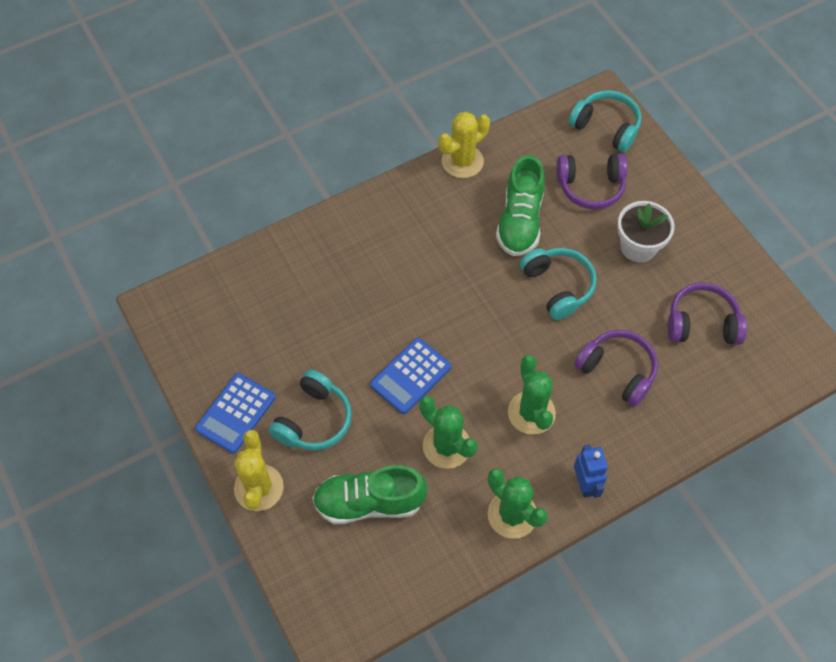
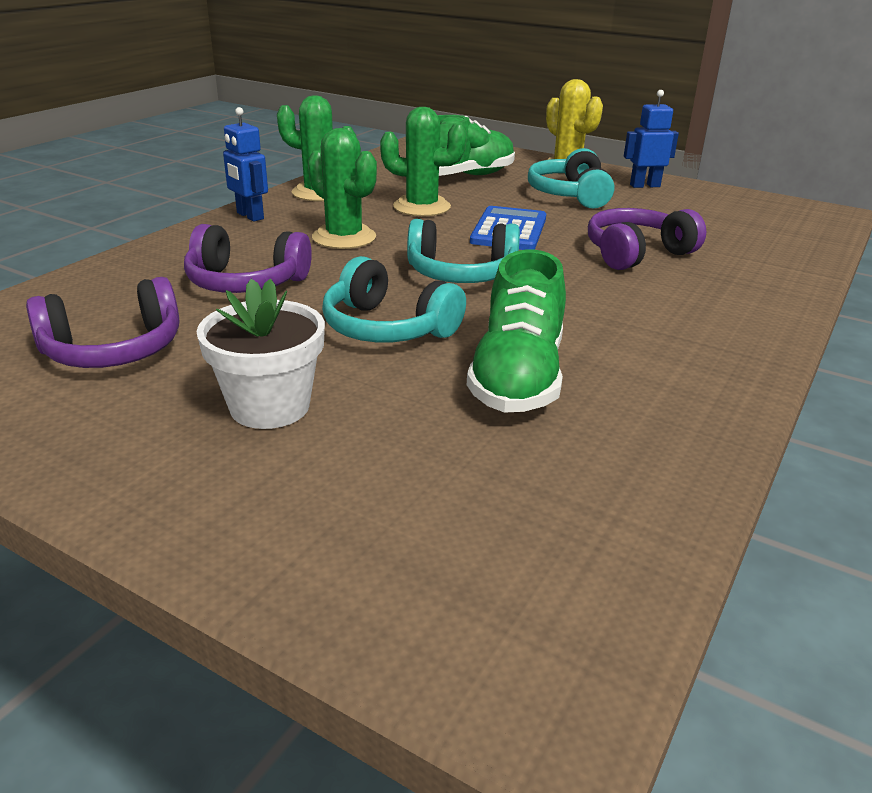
camera: 150 degrees right, 30 degrees down
(236, 413) = (644, 185): blue calculator -> blue robot
(462, 161) = (713, 424): yellow cactus -> none
(520, 221) = (517, 378): green shoe -> green shoe turned 150 degrees counterclockwise
(590, 186) = (426, 466): purple headphones -> purple headphones (637, 253)
(606, 127) = (478, 611): turquoise headphones -> turquoise headphones (461, 274)

